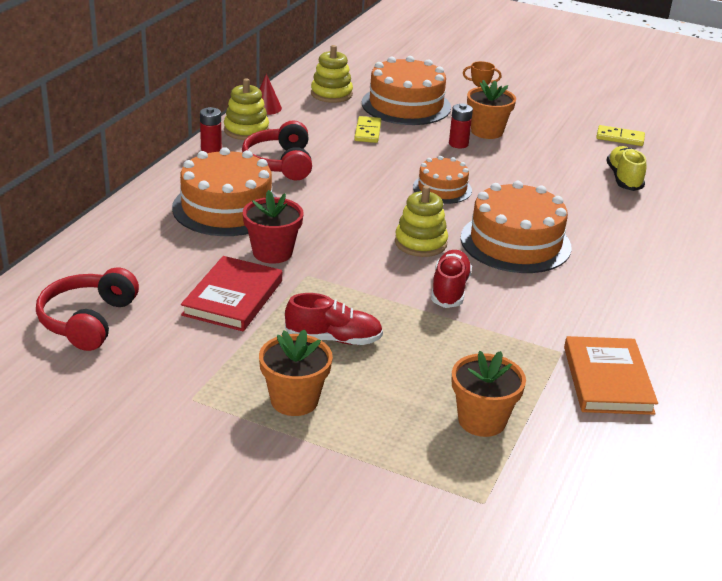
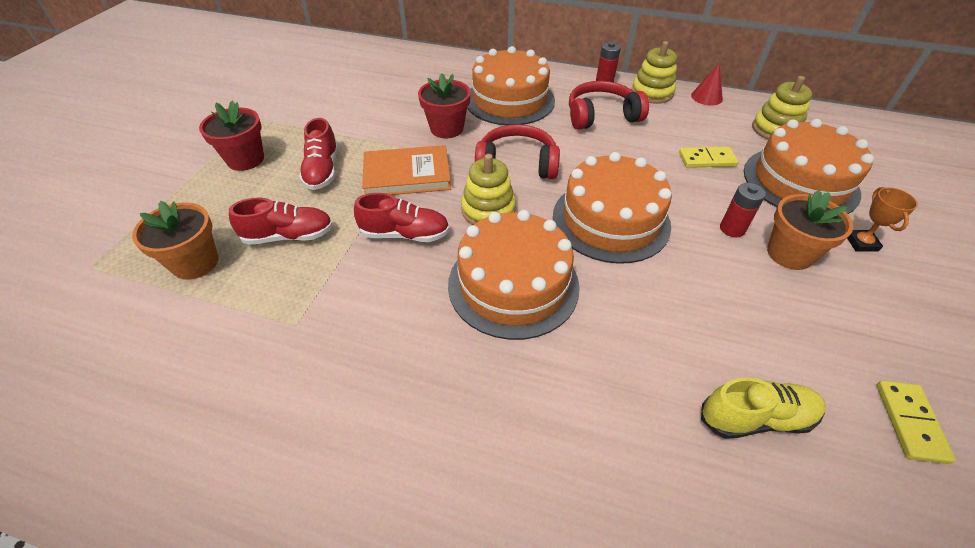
camera: 85 degrees right, 15 degrees up
(88, 321) = (346, 71): red headphones -> red headphones (517, 164)
(233, 298) = (378, 119): red book -> none
(294, 400) = (245, 159): orange flower pot -> red flower pot
(442, 188) = (610, 220): orange cake -> orange cake, size x1.73
(445, 359) = (289, 236): none -> red shoe
(607, 380) = (239, 366): orange book -> orange book (407, 175)

